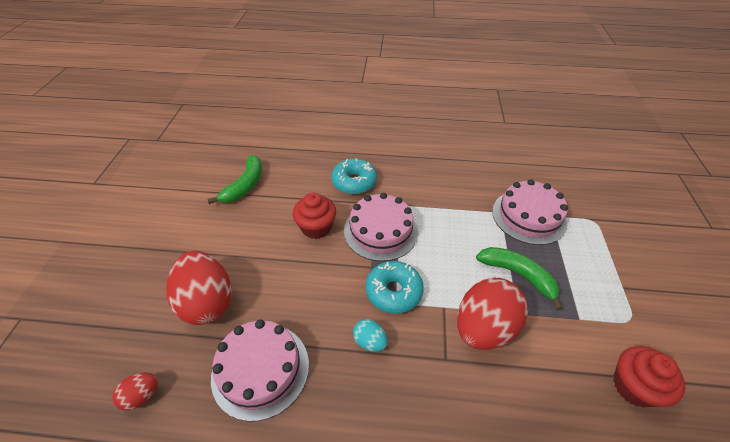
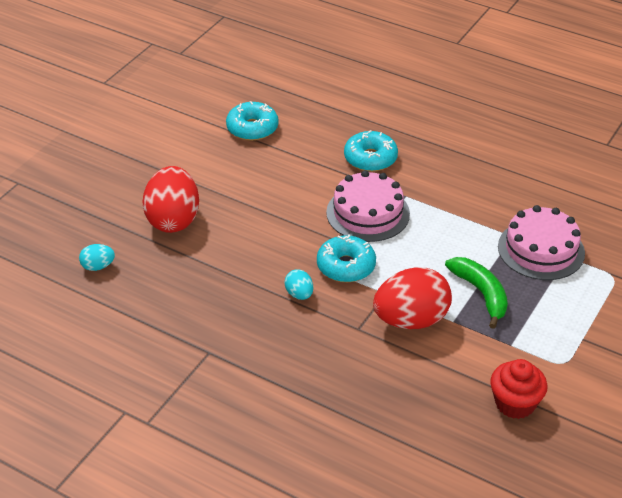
camera: 25 degrees right, 5 degrees down
(141, 396) = (98, 266): red egg -> turquoise egg
(245, 185) = (252, 128): green banana -> turquoise donut
(260, 369) = (196, 281): pink cake -> none
(316, 227) = (304, 190): red cupcake -> none

